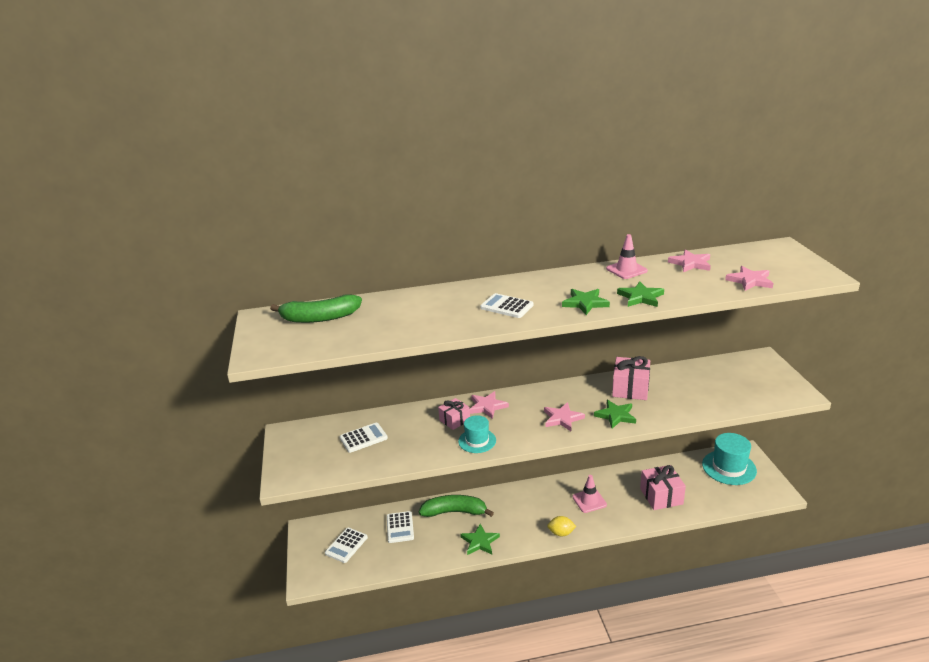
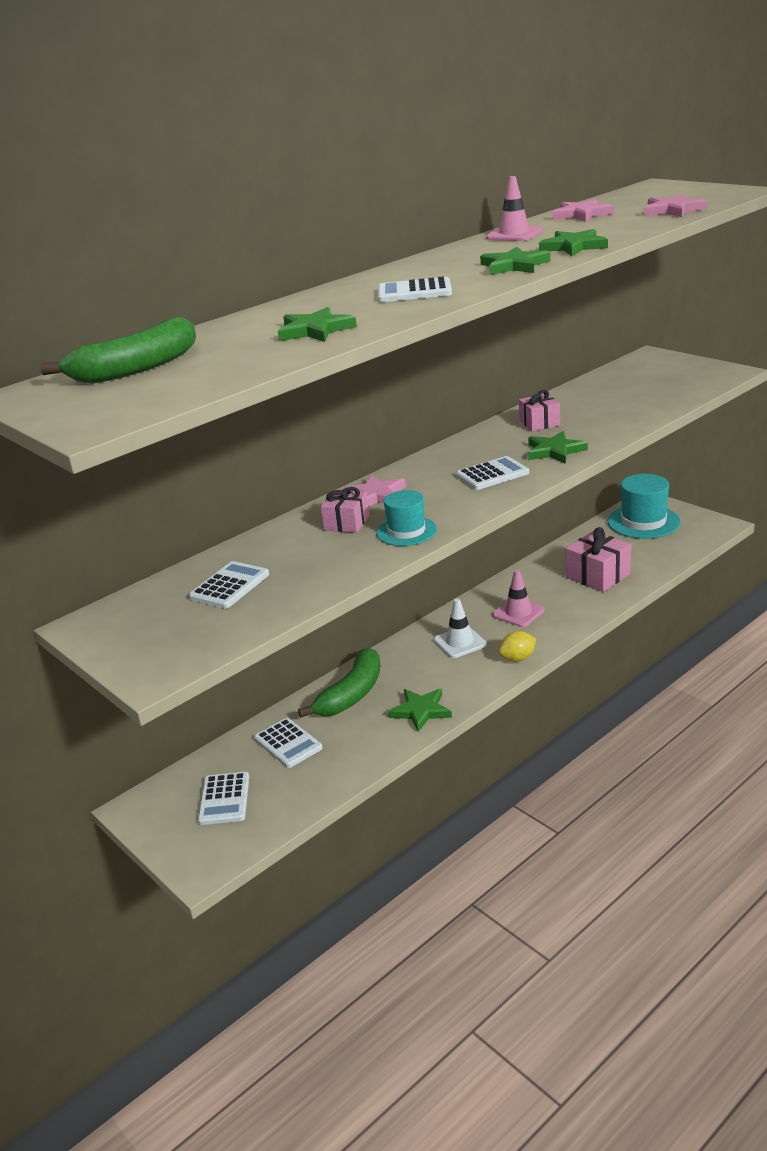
camera: 30 degrees left, 0 degrees up
(422, 321) = (315, 330): none -> green star
(454, 512) = (351, 694): green banana -> green banana turned 150 degrees clockwise
(538, 506) = (460, 642): none -> white traffic cone
(562, 418) = (492, 474): pink star -> white calculator
(630, 388) = (539, 423): pink gift -> pink gift, size x0.62

